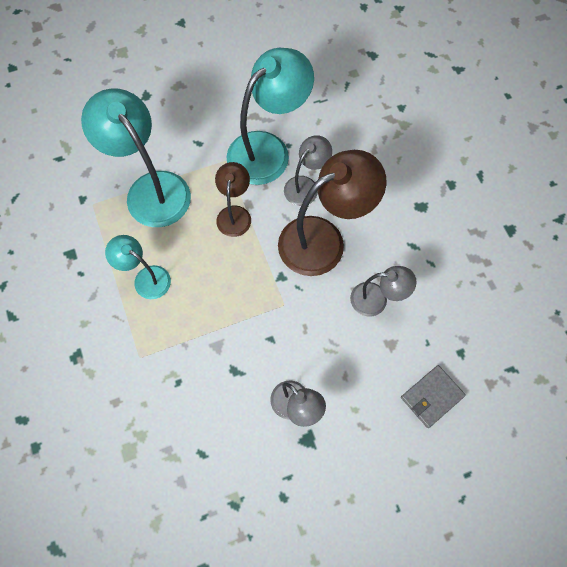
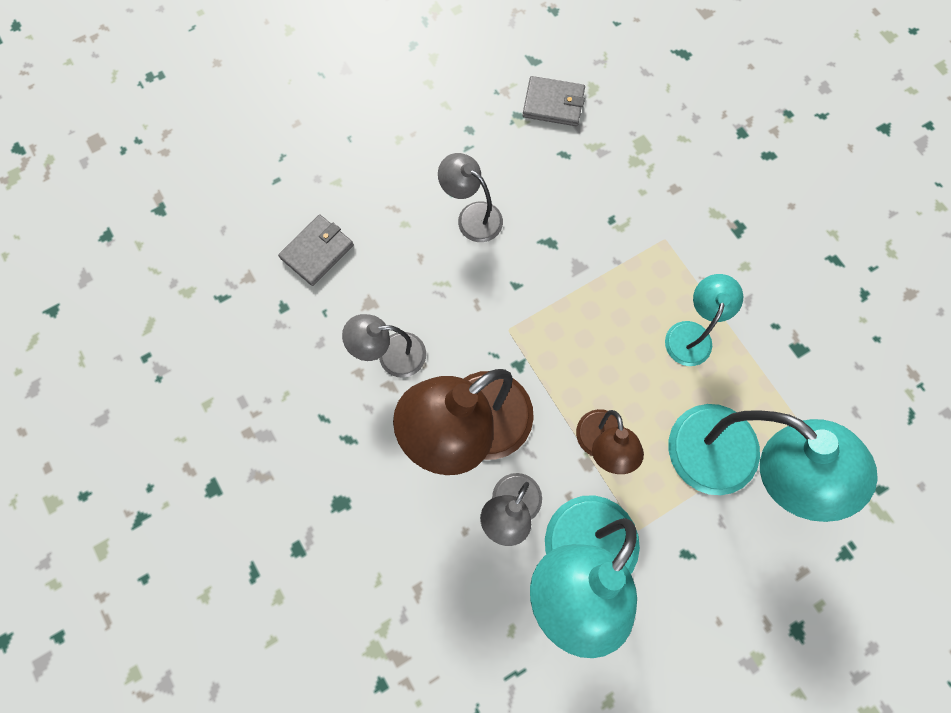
camera: 170 degrees right, 5 degrees up
(146, 278) = (691, 334): turquoise lamp -> turquoise lamp turned 90 degrees counterclockwise
(198, 512) = (553, 103): none -> grey wallet

